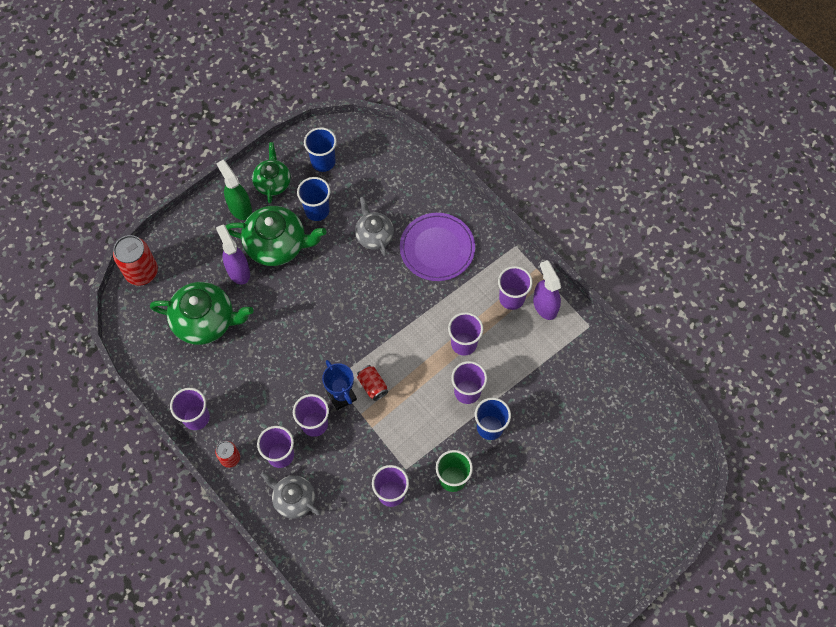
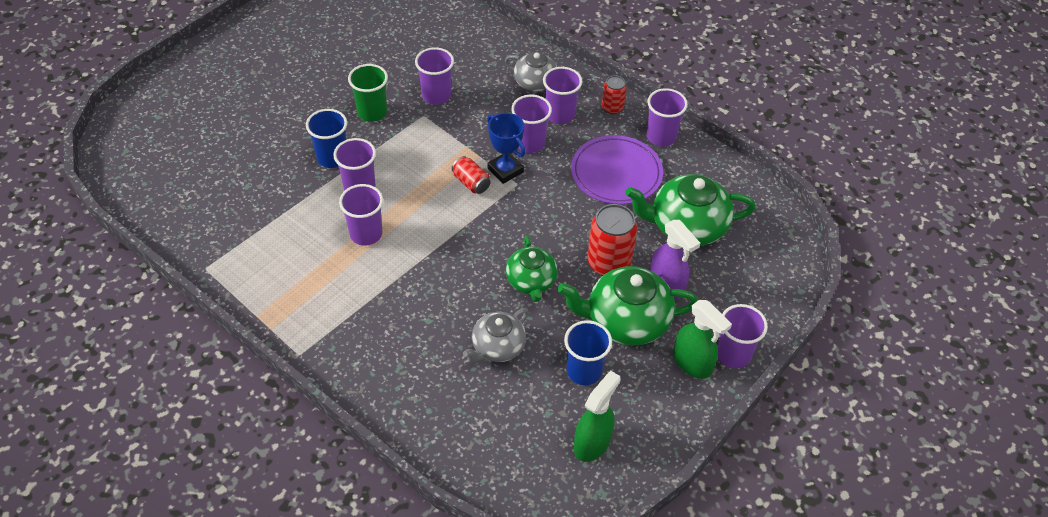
camera: 170 degrees right, 15 degrees down
(141, 272) = (787, 270): red can -> red can (609, 263)
(272, 182) = (658, 403): green teapot -> green teapot (531, 281)
(323, 162) = (592, 443): blue cup -> green spray bottle
(374, 235) = (497, 347): grey teapot -> grey teapot turned 75 degrees clockwise
(437, 248) = (408, 339): purple plate -> purple plate (616, 173)
(511, 298) = (305, 289): purple cup -> purple cup (733, 354)
(545, 305) = (262, 286): purple spray bottle -> none

